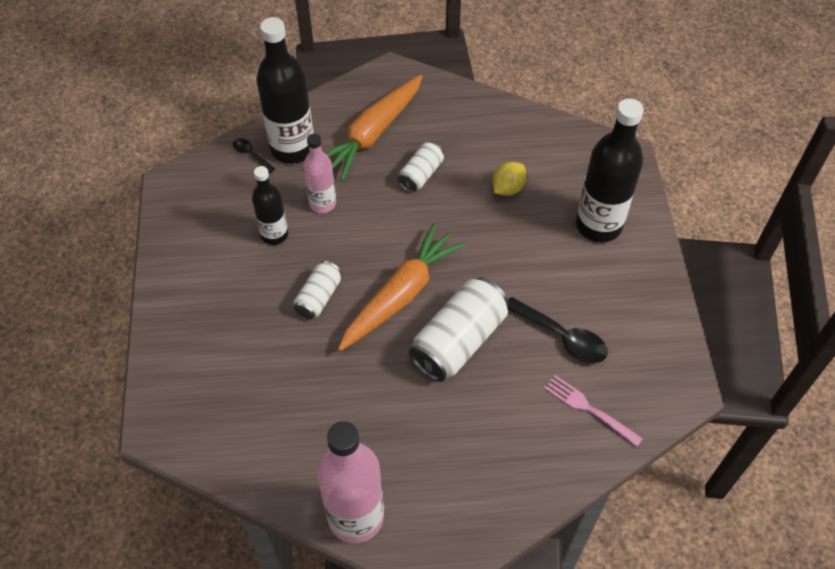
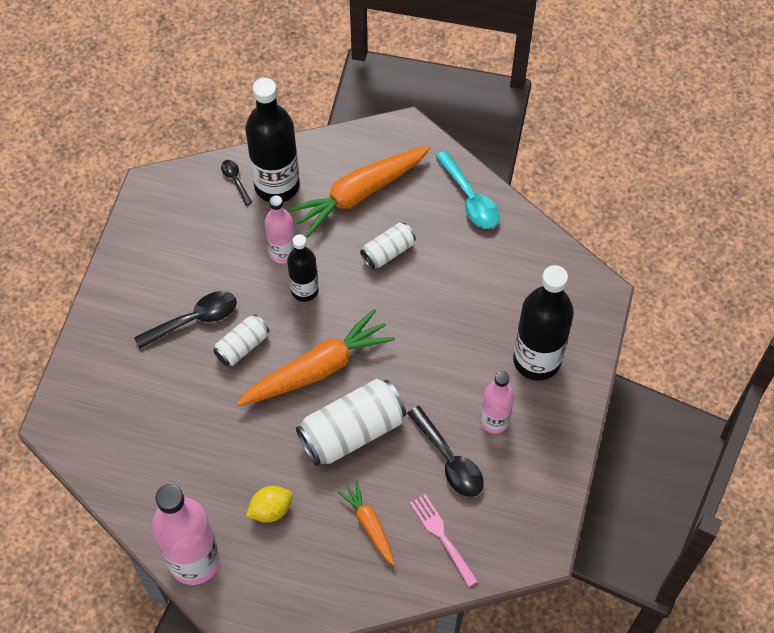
camera: 20 degrees right, 5 degrees up
(261, 287) = (194, 319): none -> black spoon
(274, 234) = (226, 270): black bottle -> black bottle (304, 290)
(474, 110) = (470, 198): none -> turquoise spoon
(508, 188) = (466, 293): yellow lemon -> yellow lemon (271, 510)
(515, 422) = (369, 525): none -> orange carrot
(586, 289) = (494, 421): none -> pink bottle

